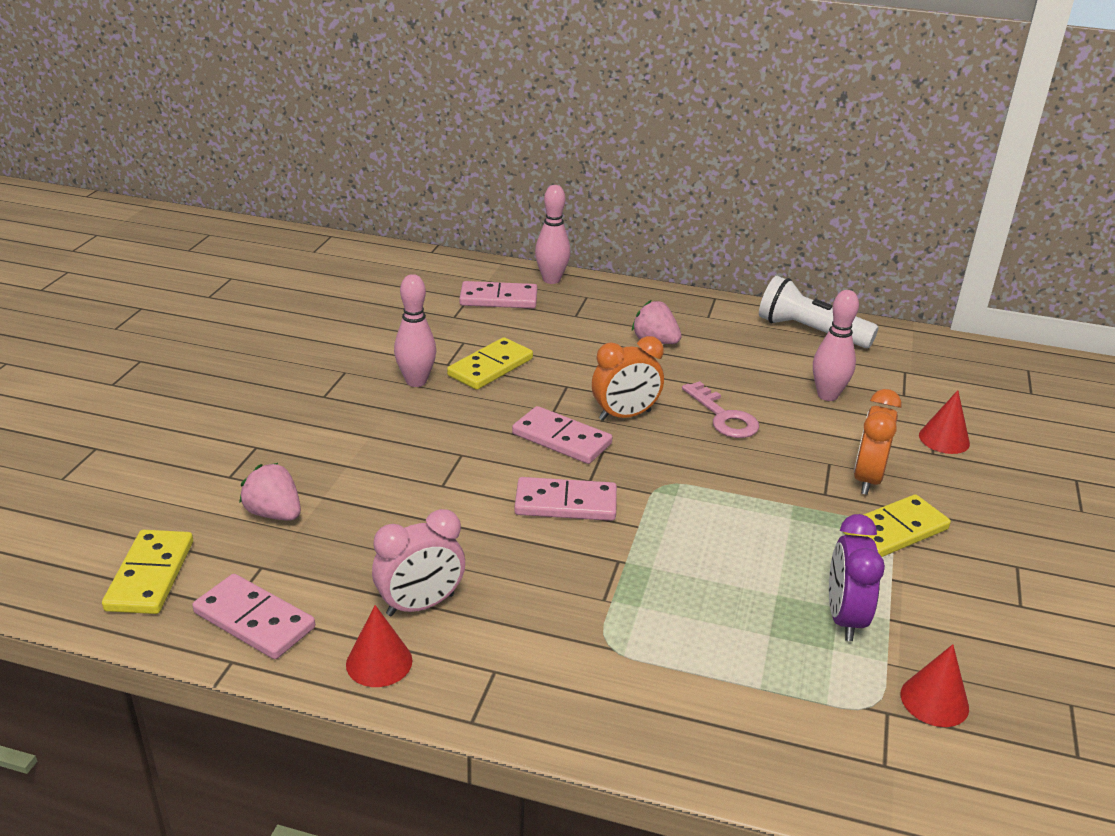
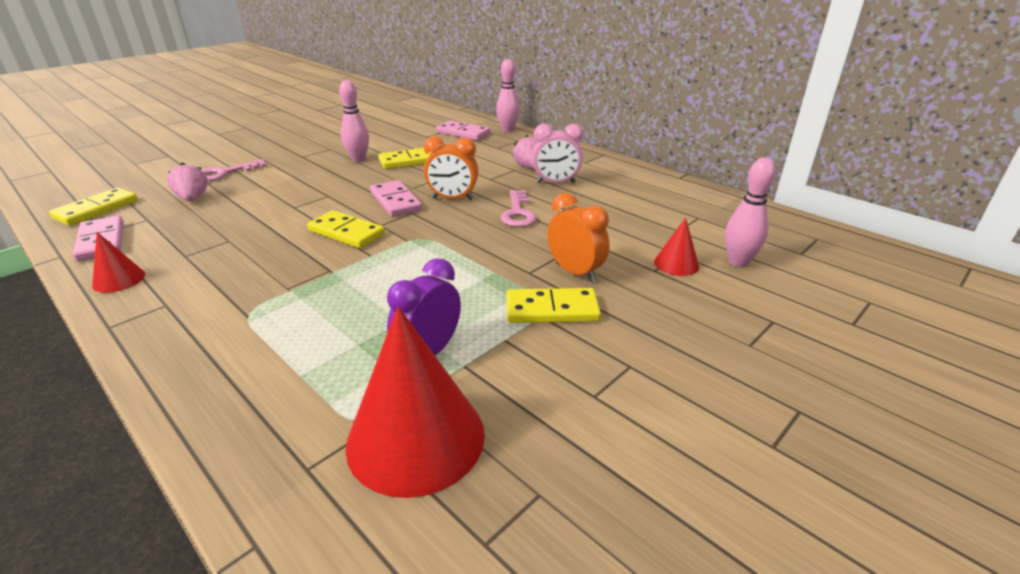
camera: 30 degrees right, 0 degrees up
(250, 457) = (224, 173): none -> pink key
(420, 605) = (186, 259): pink clock -> pink clock (556, 182)
(565, 503) = (346, 232): pink domino -> yellow domino
(810, 332) = (649, 182): white flashlight -> none
(827, 395) = (613, 218): pink bowling pin -> pink bowling pin (738, 262)
(867, 479) = (575, 272): orange clock -> orange clock turned 90 degrees clockwise
(934, 701) = (416, 438): red cone -> red cone, size x2.09

